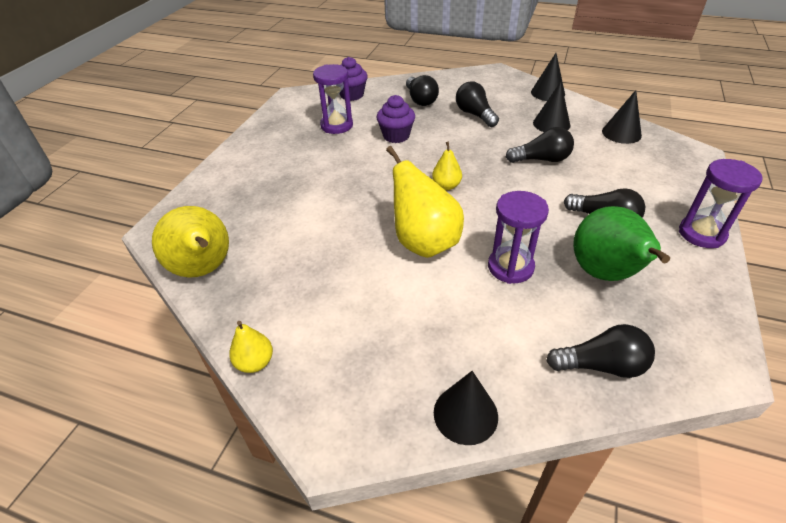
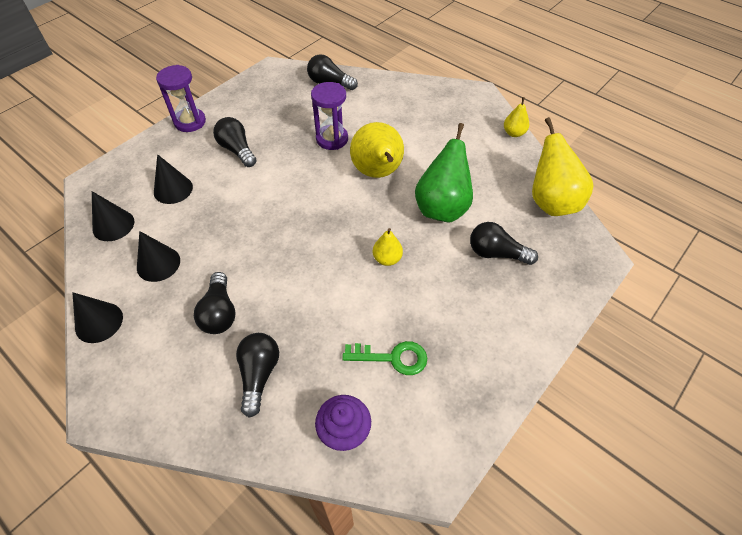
camera: 160 degrees left, 10 degrees up
(336, 125) = (392, 358): purple hourglass -> green key
(396, 136) = (332, 308): purple cupcake -> none
(446, 186) = (326, 219): yellow pear -> yellow pear (387, 259)
(465, 414) = (409, 85): black cone -> black cone (173, 189)
(541, 159) = (220, 219): black light bulb -> black light bulb (496, 253)
(605, 274) = (279, 118): green pear -> green pear (442, 208)

